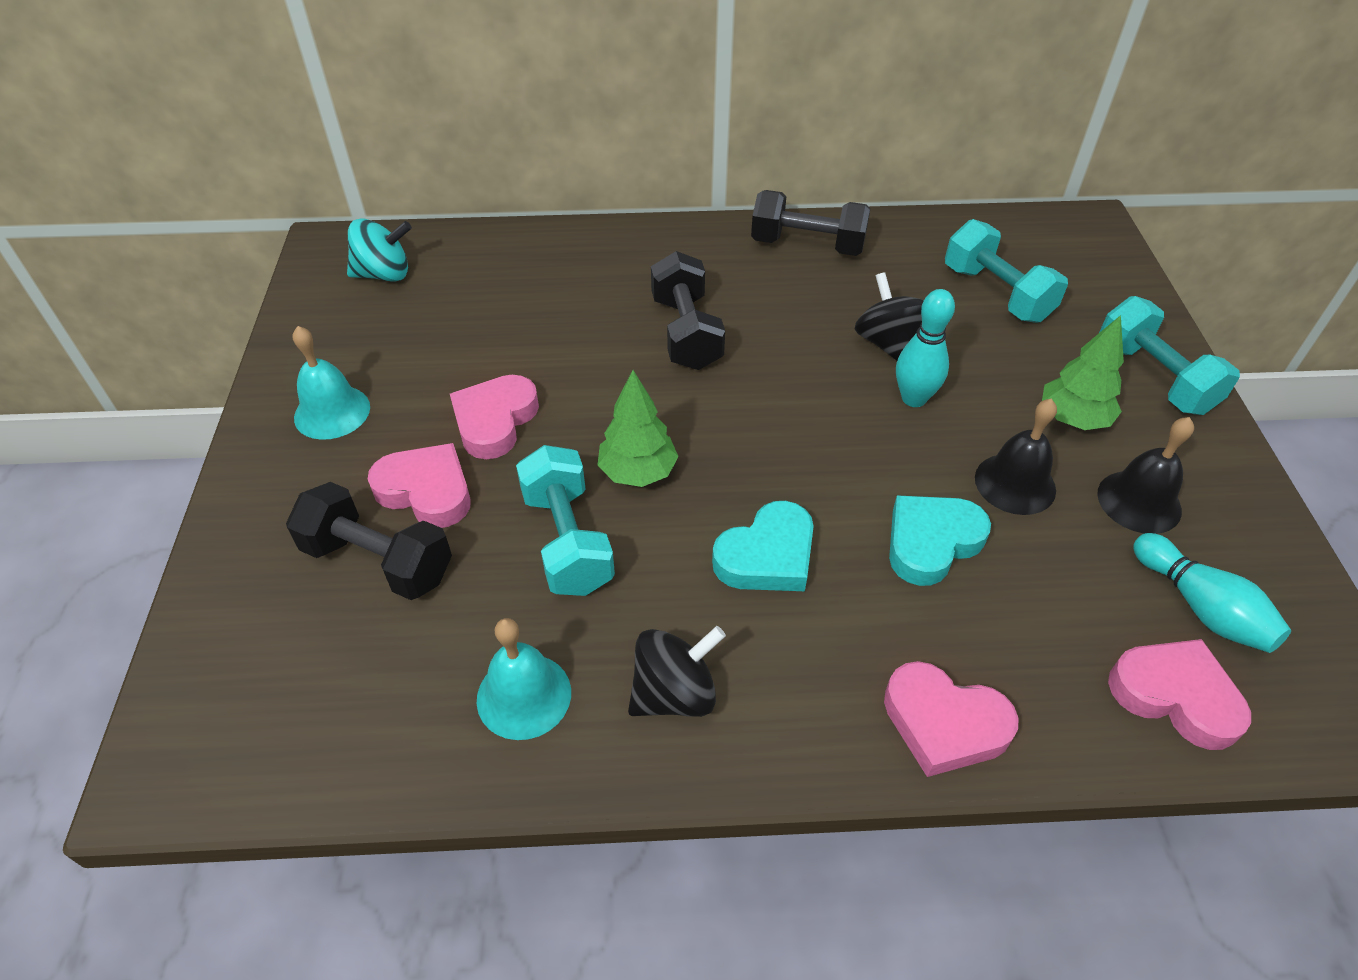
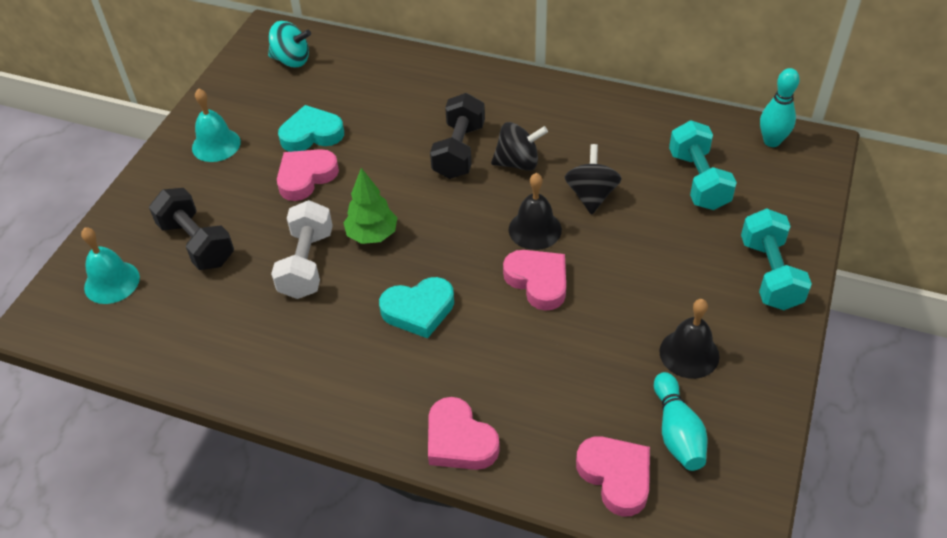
camera: 25 degrees right, 0 degrees up
(426, 491) = (244, 209): pink heart -> pink heart (538, 281)
(524, 695) = (234, 343): turquoise bell -> turquoise bell (112, 282)
(567, 540) = (307, 264): turquoise dumbbell -> white dumbbell
(674, 693) = (315, 370): black spinning top -> black spinning top (518, 163)
(807, 245) = (583, 109): black dumbbell -> none
(913, 398) = (582, 239): turquoise bowling pin -> turquoise bowling pin (772, 141)
(931, 542) = (527, 335): turquoise heart -> turquoise heart (311, 134)
(1015, 483) = (611, 315): black bell -> black bell (535, 229)
(1072, 419) = (685, 285): green tree -> none

